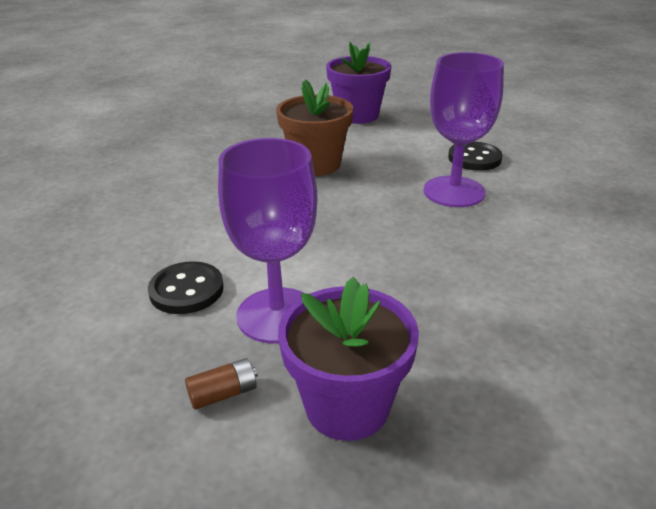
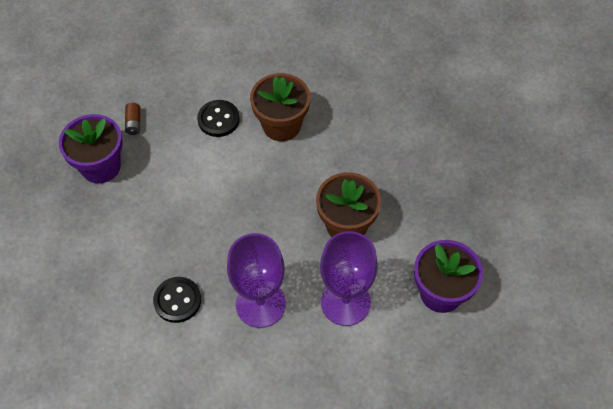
camera: 110 degrees right, 25 degrees up
(183, 232) = (281, 125): none -> brown flower pot
(277, 315) = (176, 155): purple goblet -> purple goblet (345, 302)
(474, 158) = (308, 350): black button -> black button (177, 300)

